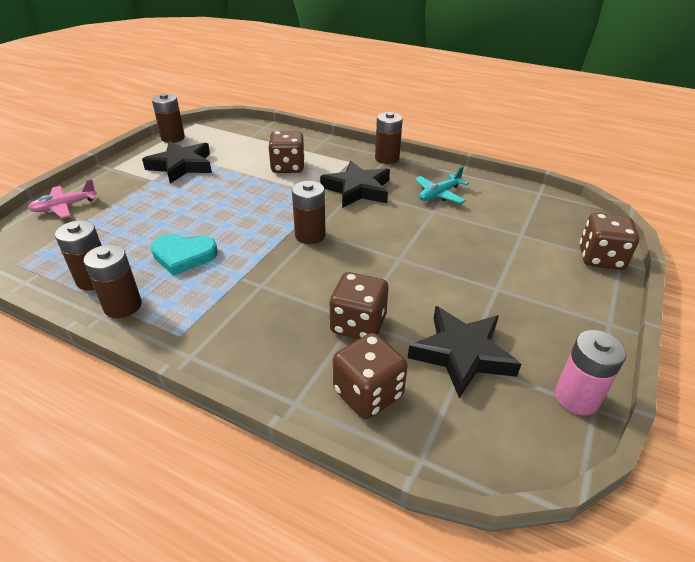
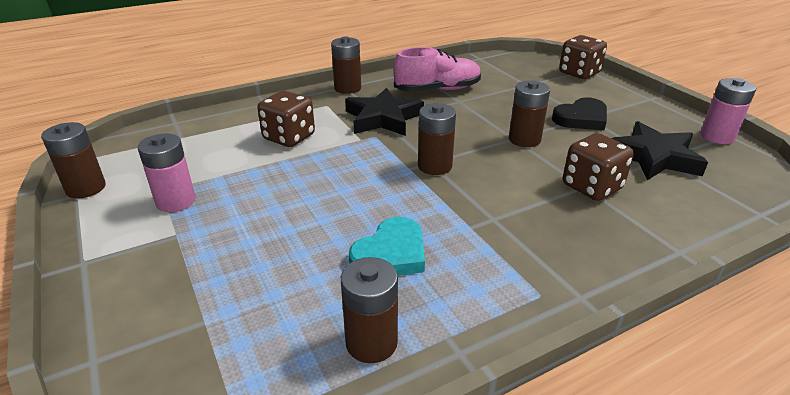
camera: 55 degrees left, 5 degrees down
(64, 207) = (132, 336): pink plane -> none
(123, 306) = (453, 328): brown battery -> brown battery (524, 139)
(181, 166) = (176, 201): black star -> pink battery
(368, 393) = (682, 211): brown dice -> none
(439, 194) = (437, 90): turquoise plane -> pink shoe
(489, 286) = (581, 118): none -> black heart

